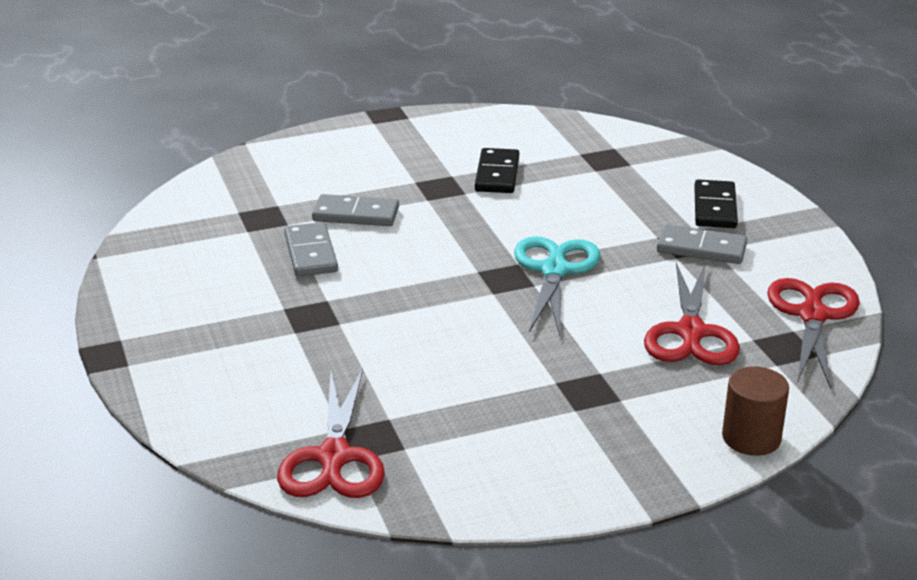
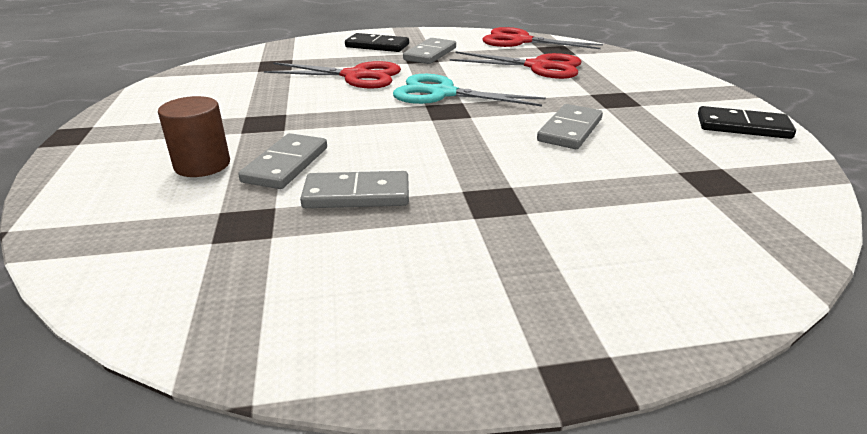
camera: 80 degrees left, 0 degrees up
(334, 459) = (758, 201): red scissors -> red scissors (356, 76)
(474, 355) = (570, 130): none -> grey domino
(497, 174) = (263, 99): black domino -> black domino (743, 127)
(751, 438) = (657, 66): brown cylinder -> brown cylinder (202, 165)

